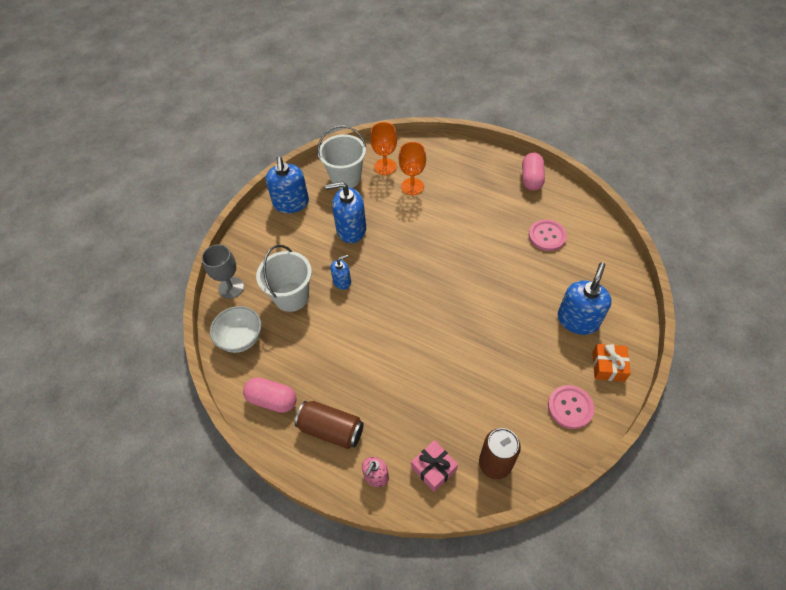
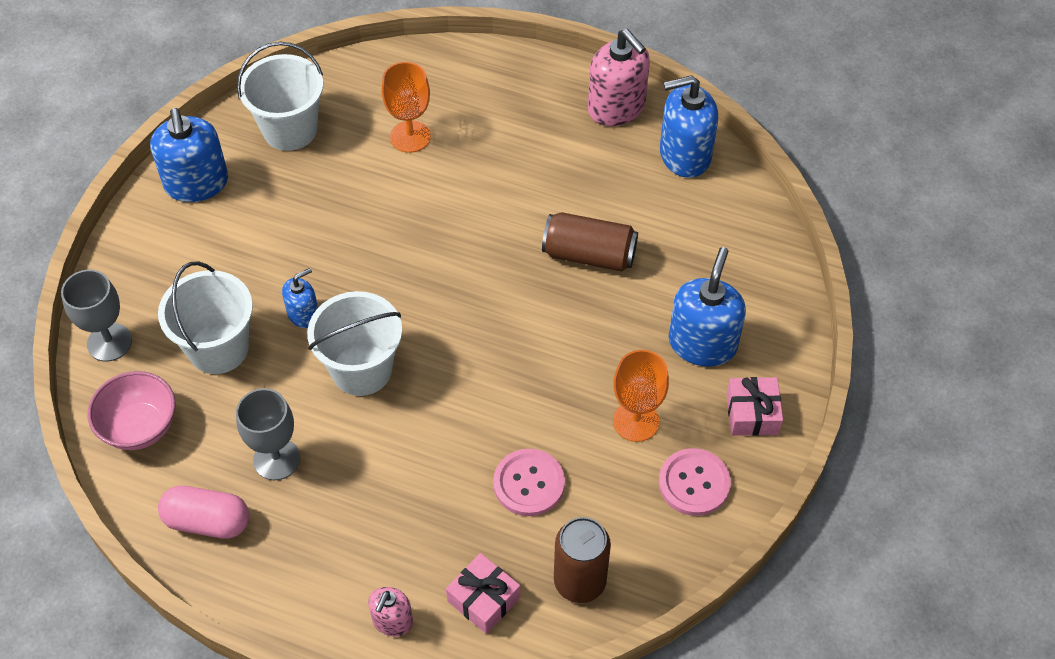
camera: 10 degrees left, 0 degrees up
(241, 339) = (140, 427): white bowl -> pink bowl
(317, 366) = (276, 459): none -> grey goblet
(331, 429) = (312, 558): brown can -> brown can (589, 255)
(351, 229) = (309, 222): blue soap dispenser -> blue soap dispenser (684, 155)
(372, 317) = (362, 369): none -> white bucket
(385, 167) = (358, 104): orange goblet -> orange goblet (636, 421)
(531, 179) = (616, 107): pink capsule -> pink soap dispenser
(547, 236) = (647, 207): pink button -> pink button (529, 483)
(608, 366) = (752, 413): orange gift -> pink gift

